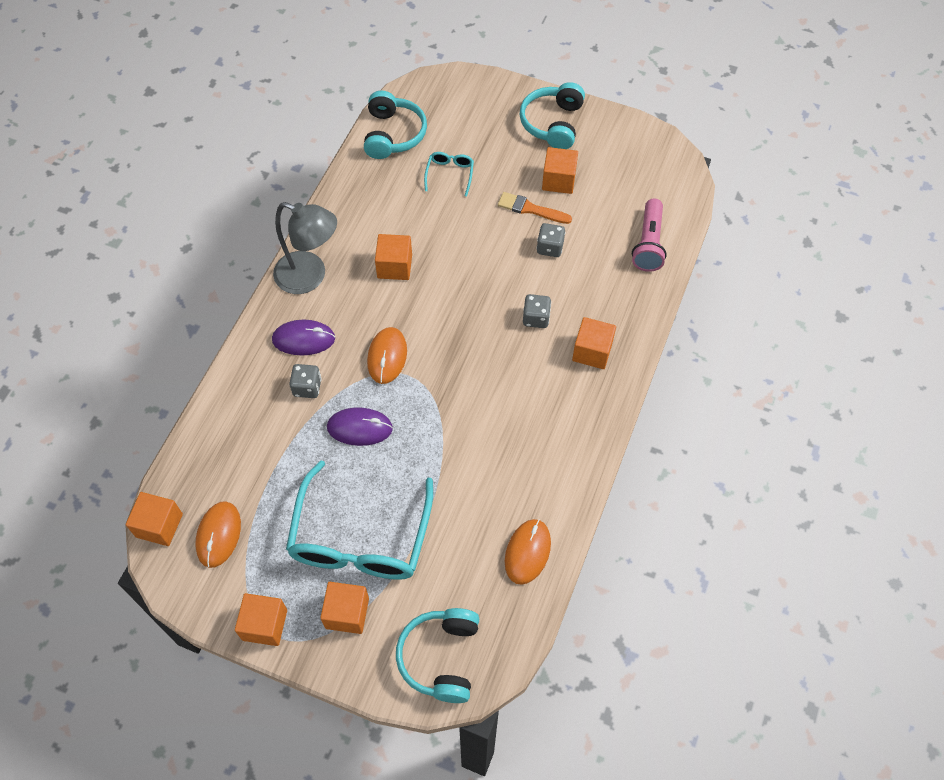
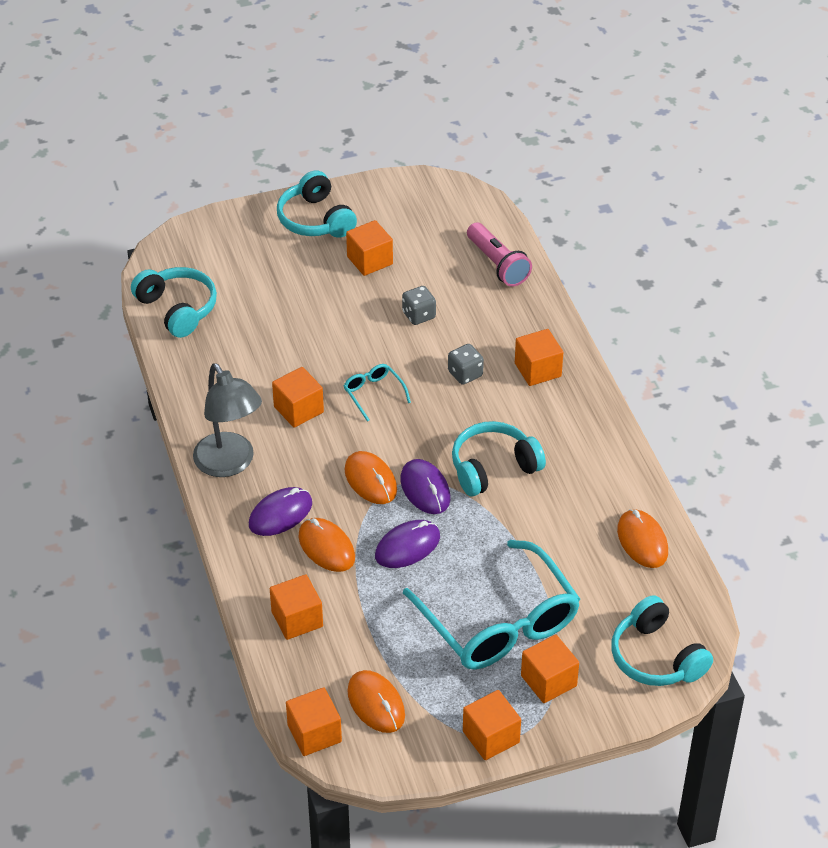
camera: 40 degrees left, 15 degrees down
(235, 428) = (297, 619): none -> orange cube
(307, 387) = (326, 547): grey dice -> orange mouse
(310, 277) = (230, 464): grey lamp -> grey lamp turned 75 degrees clockwise
(416, 391) = (425, 489): none -> purple mouse
(450, 174) = (267, 310): turquoise glasses -> turquoise glasses (373, 394)
(480, 409) = (493, 467): none -> turquoise headphones
(530, 209) = (369, 296): orange brush -> none

